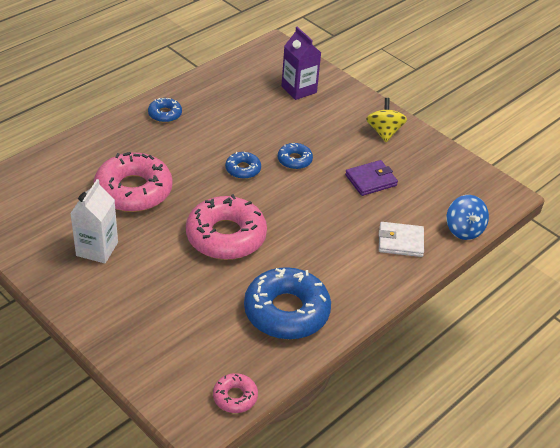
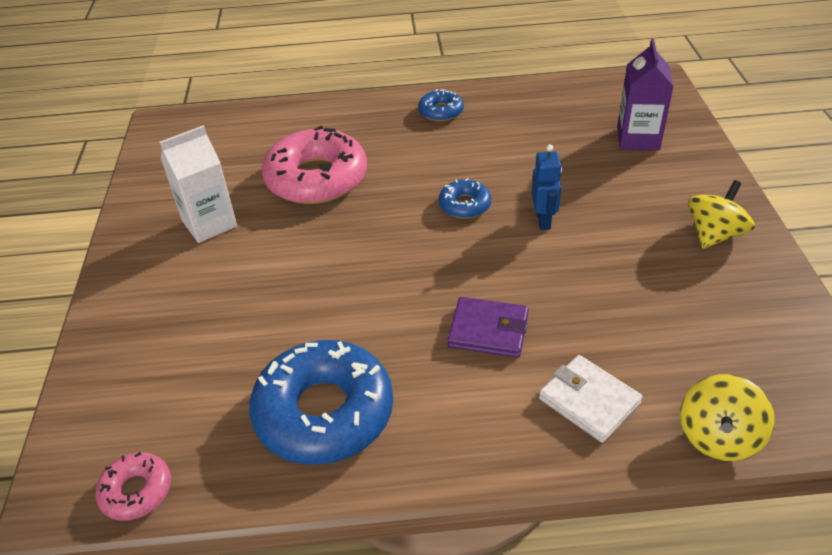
camera: 45 degrees right, 0 degrees up
(226, 236) = (357, 275): pink donut -> none
(294, 160) = (543, 220): blue donut -> blue robot
(371, 180) = (628, 291): purple wallet -> purple wallet (488, 330)
(464, 230) = (718, 437): blue spinning top -> yellow spinning top

